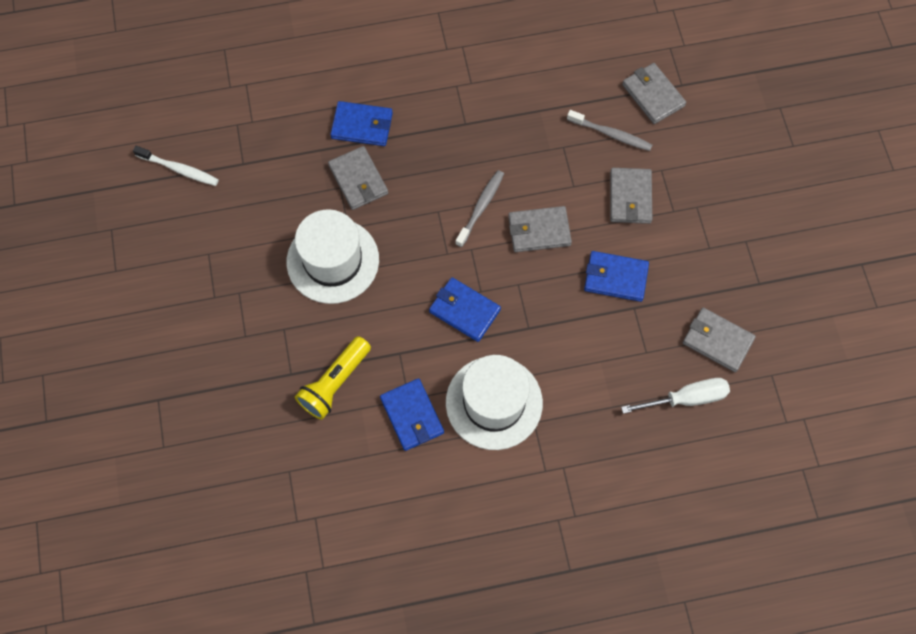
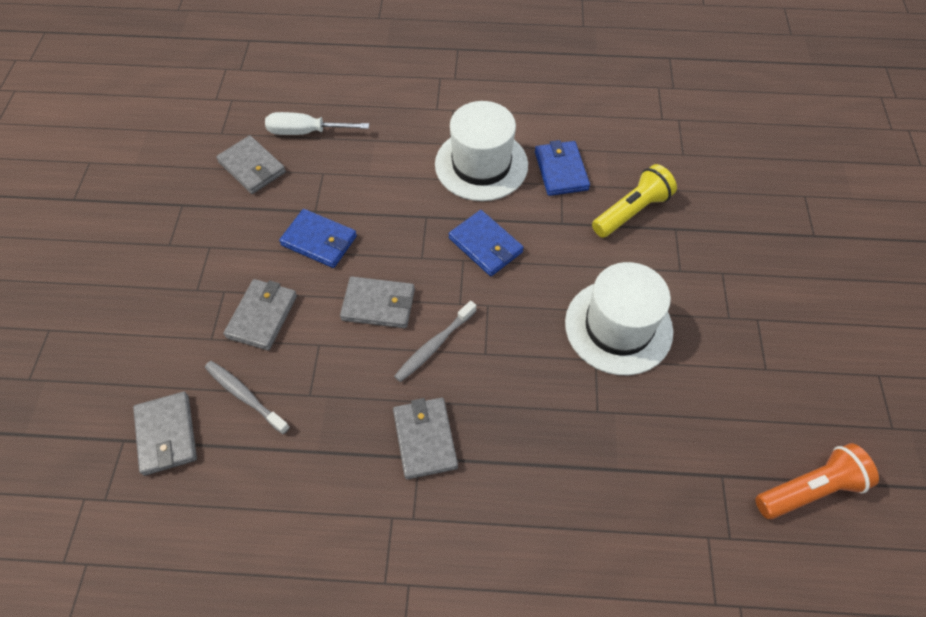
camera: 165 degrees left, 10 degrees down
(179, 169) = (809, 489): white toothbrush -> orange flashlight
(358, 180) = (573, 415): grey wallet -> grey wallet (425, 439)
(362, 126) = (555, 490): blue wallet -> none

